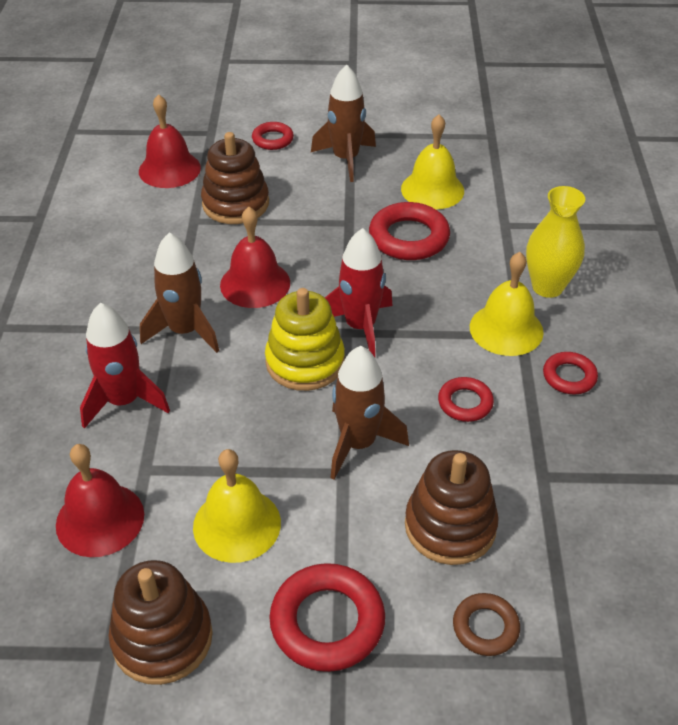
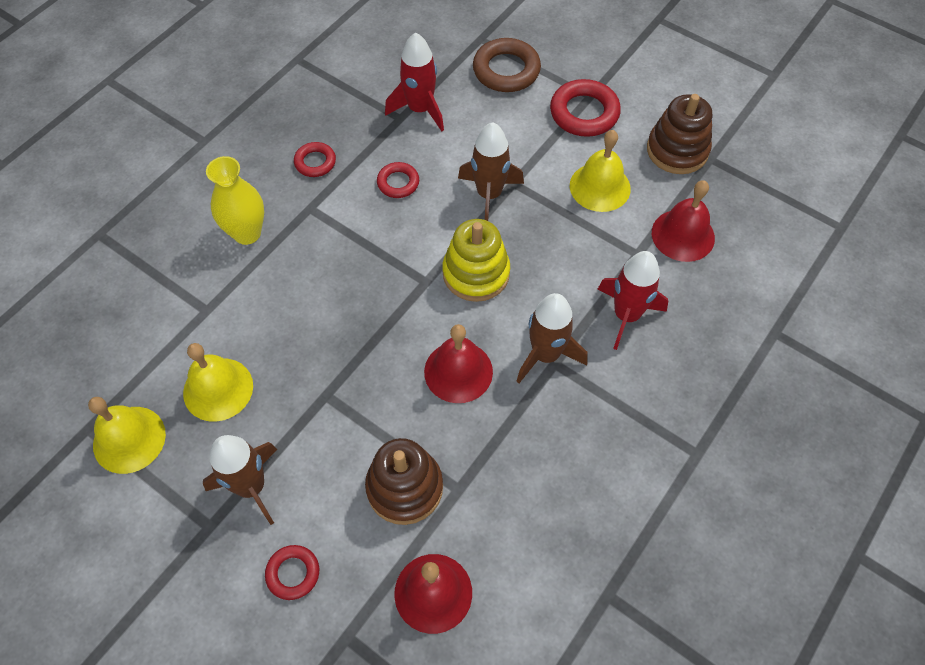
camera: 145 degrees left, 15 degrees up
(360, 327) = (412, 279): red rocket -> red rocket (420, 109)
(409, 238) = (294, 344): red ring -> none
(450, 526) = (479, 121): brown stacking toy -> none
(485, 627) = (506, 70): brown ring -> brown ring, size x1.72
(506, 329) = (314, 217): yellow bell -> yellow bell (129, 439)

